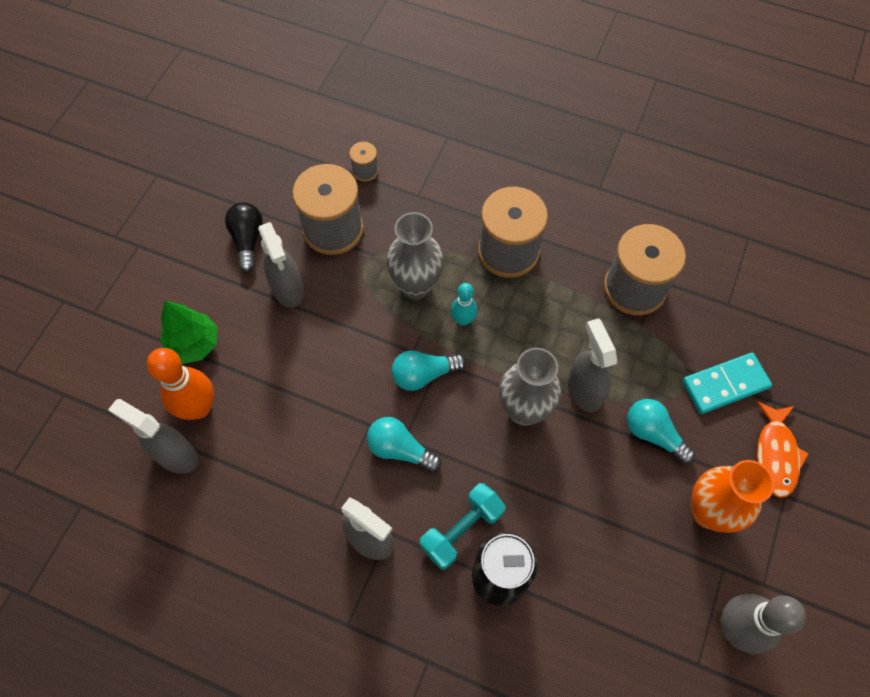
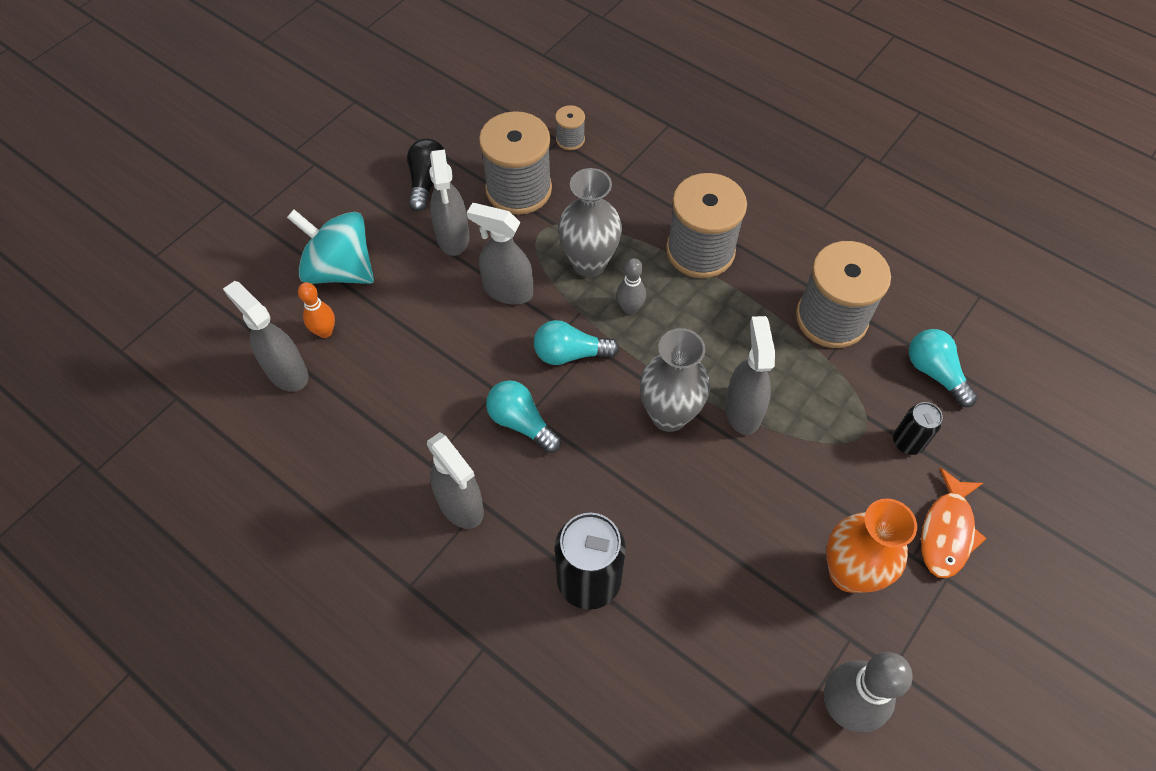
camera: 15 degrees right, 5 degrees down
(194, 344) = (340, 269): green tree -> turquoise spinning top
(199, 408) = (325, 331): orange bowling pin -> orange bowling pin, size x0.57
(351, 328) = (507, 290): none -> grey spray bottle
(462, 530) = (563, 521): turquoise dumbbell -> none
(463, 320) = (630, 308): turquoise bowling pin -> grey bowling pin
(653, 434) = (808, 475): turquoise light bulb -> turquoise light bulb (934, 373)
(725, 384) = (907, 442): turquoise domino -> black can

